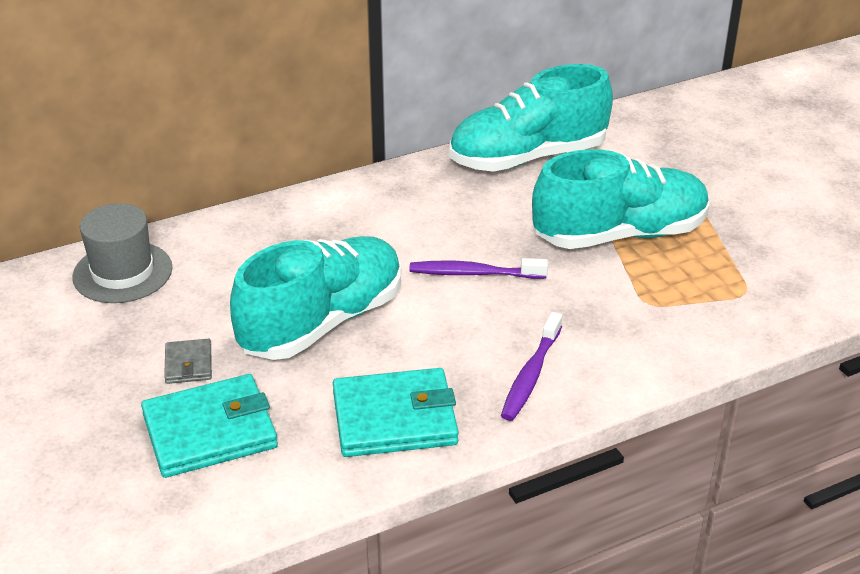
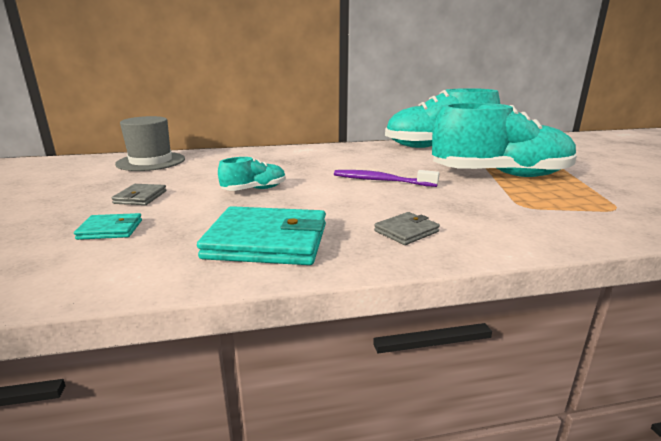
camera: 15 degrees right, 15 degrees down
(210, 431) = (110, 229): turquoise wallet -> turquoise wallet, size x0.49
(322, 322) = (254, 189): turquoise shoe -> turquoise shoe, size x0.44
(531, 375) = (406, 231): purple toothbrush -> grey wallet

